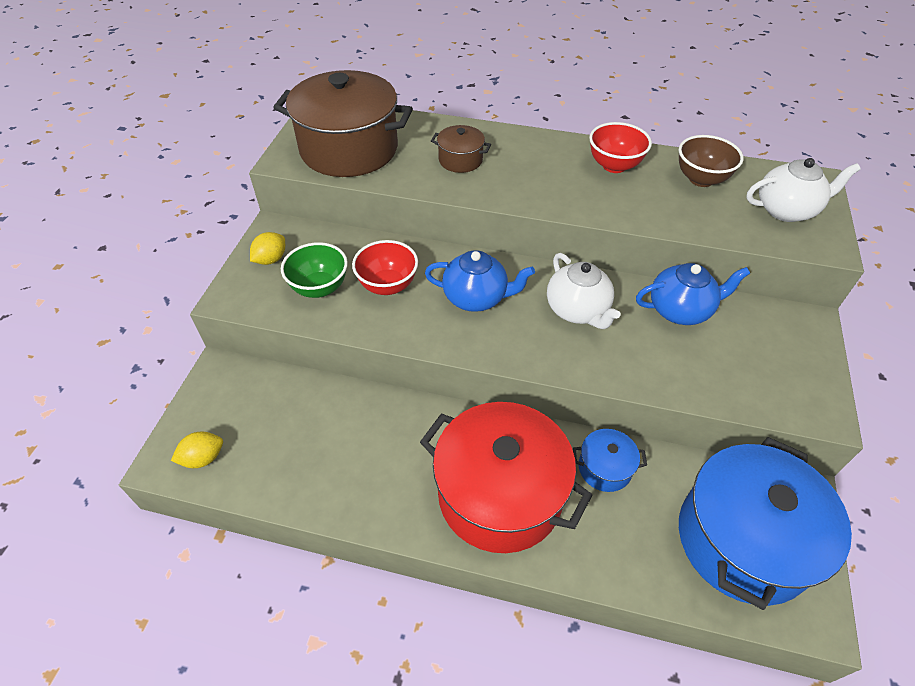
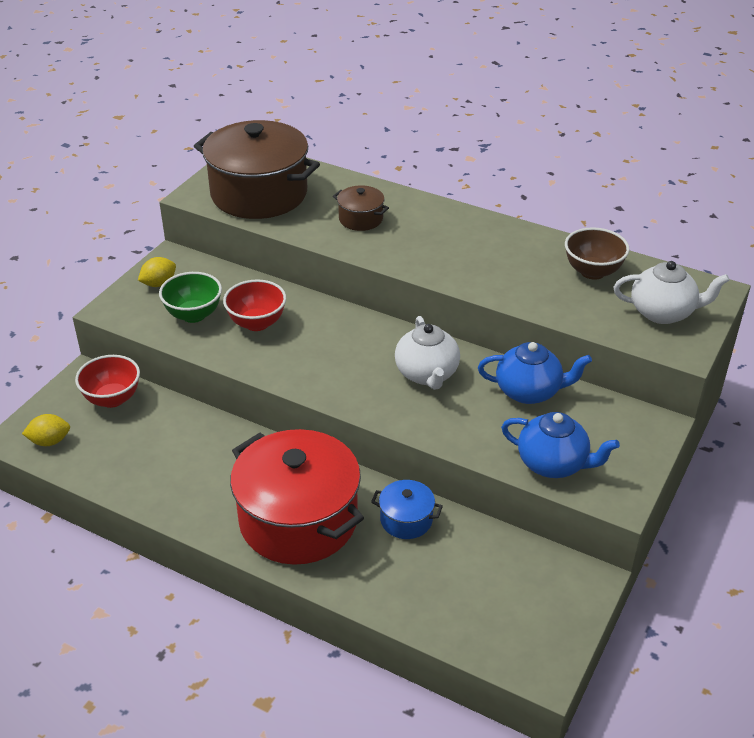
camera: 15 degrees right, 10 degrees down
(476, 297) = (335, 347): blue teapot -> blue teapot (553, 464)
(614, 166) = (510, 246): red bowl -> red bowl (112, 399)
(742, 540) = (508, 601): blue pot -> none

